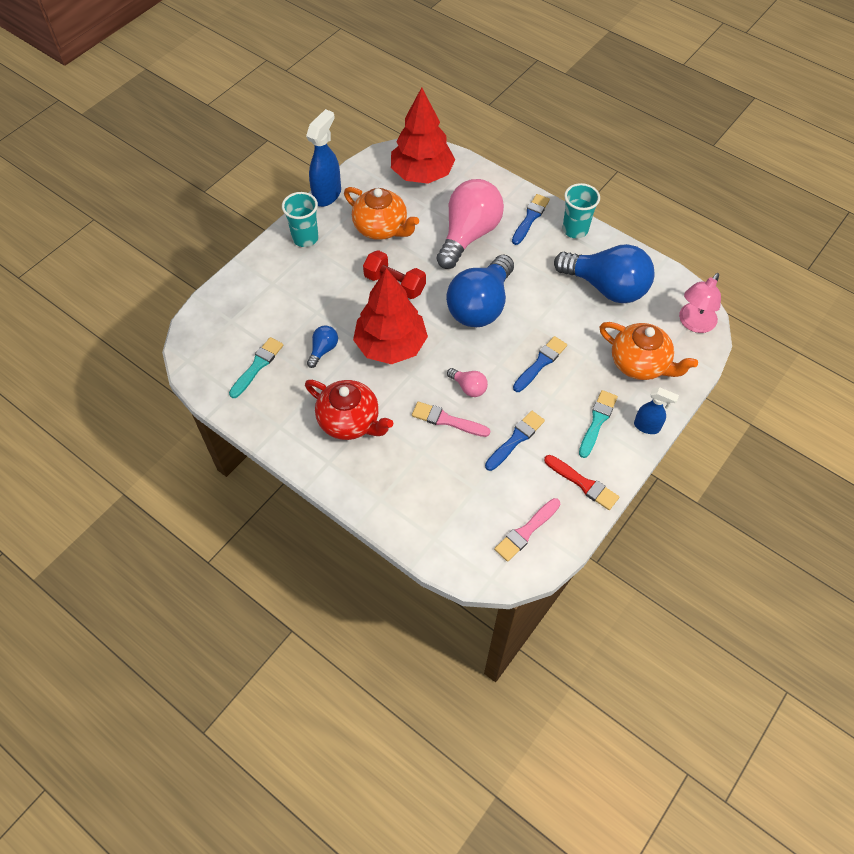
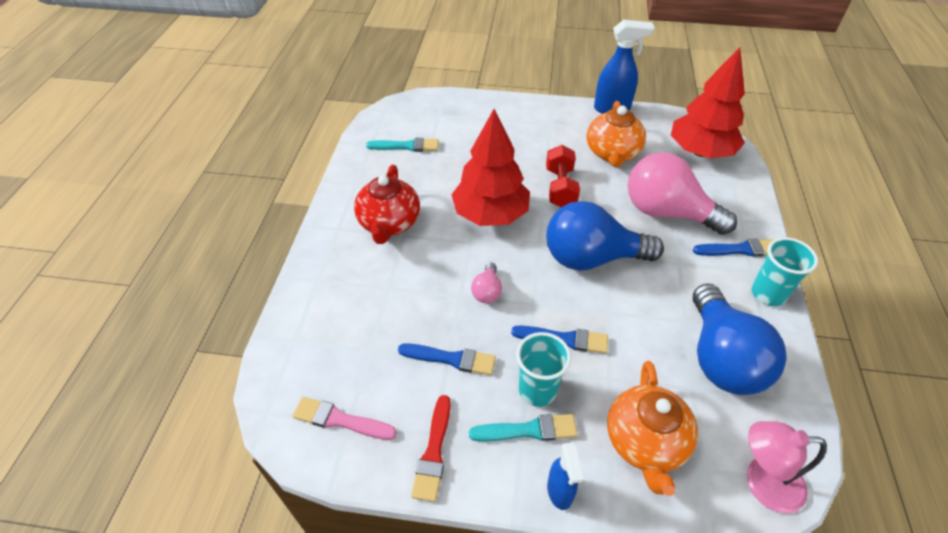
camera: 60 degrees right, 10 degrees down
(305, 238) = (555, 116): turquoise cup -> turquoise cup (537, 390)
(323, 350) = (451, 175): blue light bulb -> none
(447, 420) = (436, 291): pink brush -> none
(468, 235) = (667, 212): pink light bulb -> pink light bulb turned 150 degrees counterclockwise

